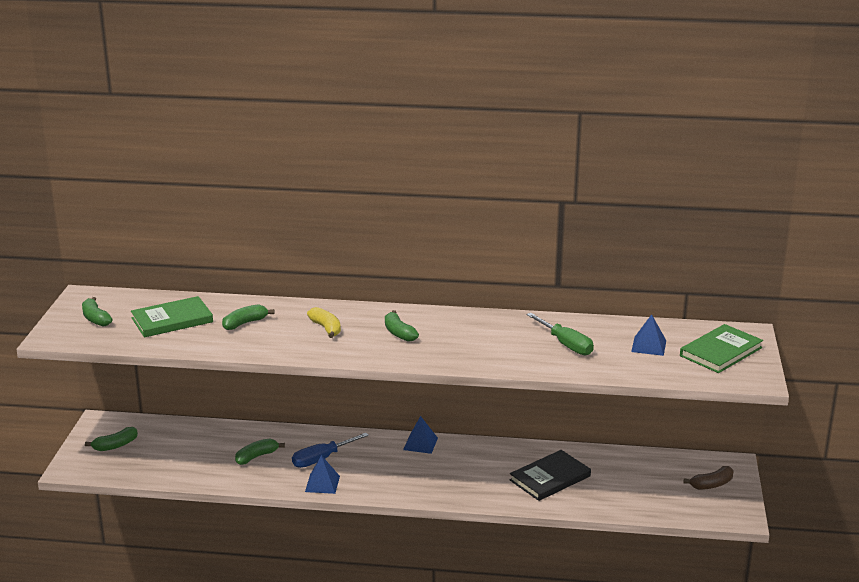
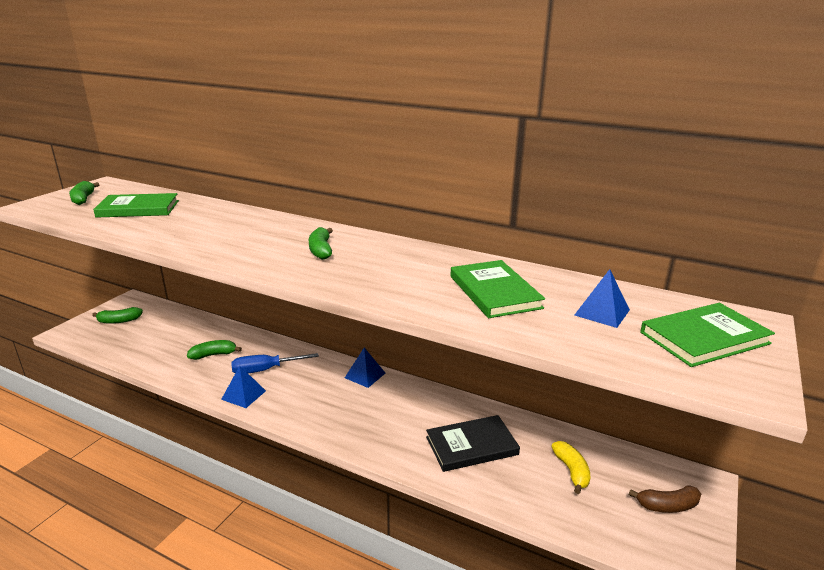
camera: 20 degrees right, 0 degrees up
(245, 323) = (192, 220): green banana -> none
(326, 328) = (257, 235): yellow banana -> yellow banana (571, 471)
(565, 344) = (494, 292): green screwdriver -> green book

